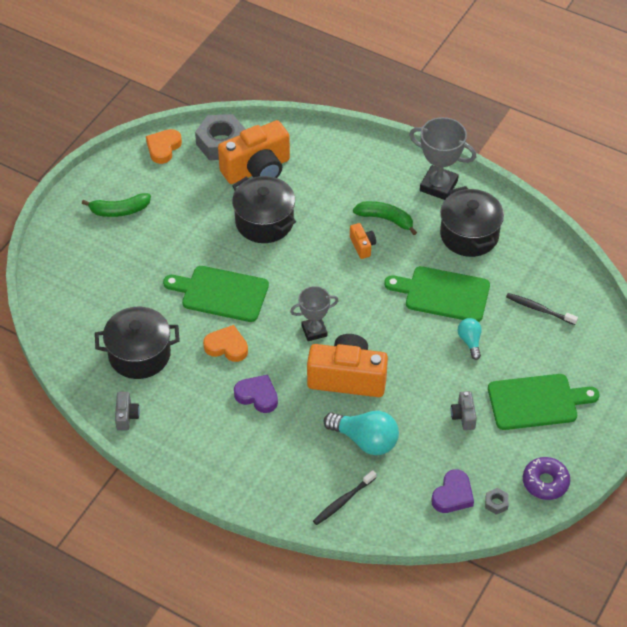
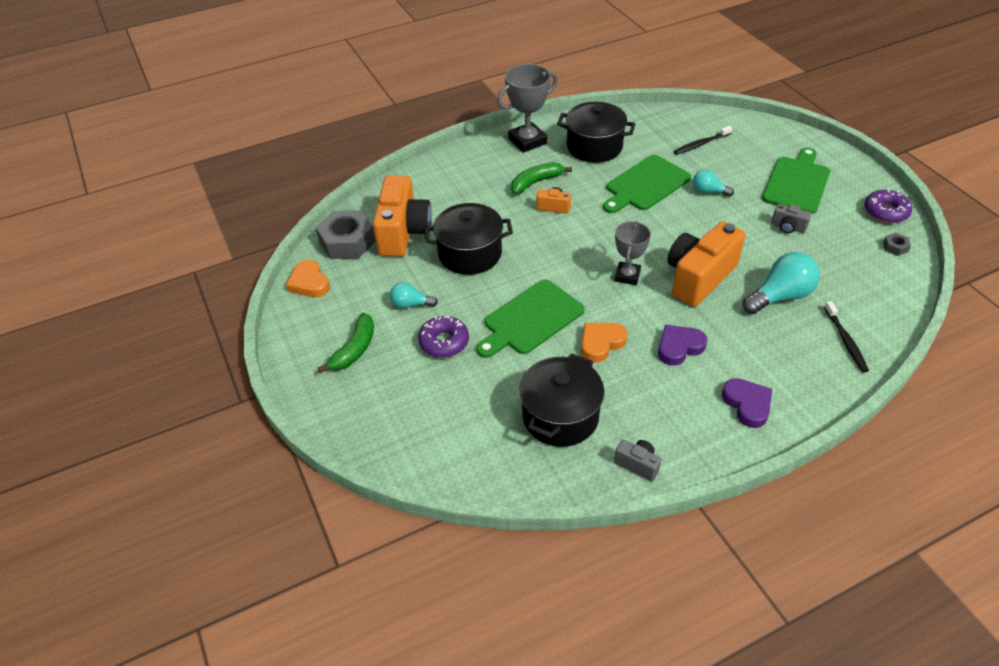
camera: 55 degrees left, 5 degrees down
(162, 255) = (444, 342): none -> purple donut
(184, 216) = (411, 304): none -> turquoise light bulb
(453, 495) = (873, 268): purple heart -> purple heart (747, 404)

